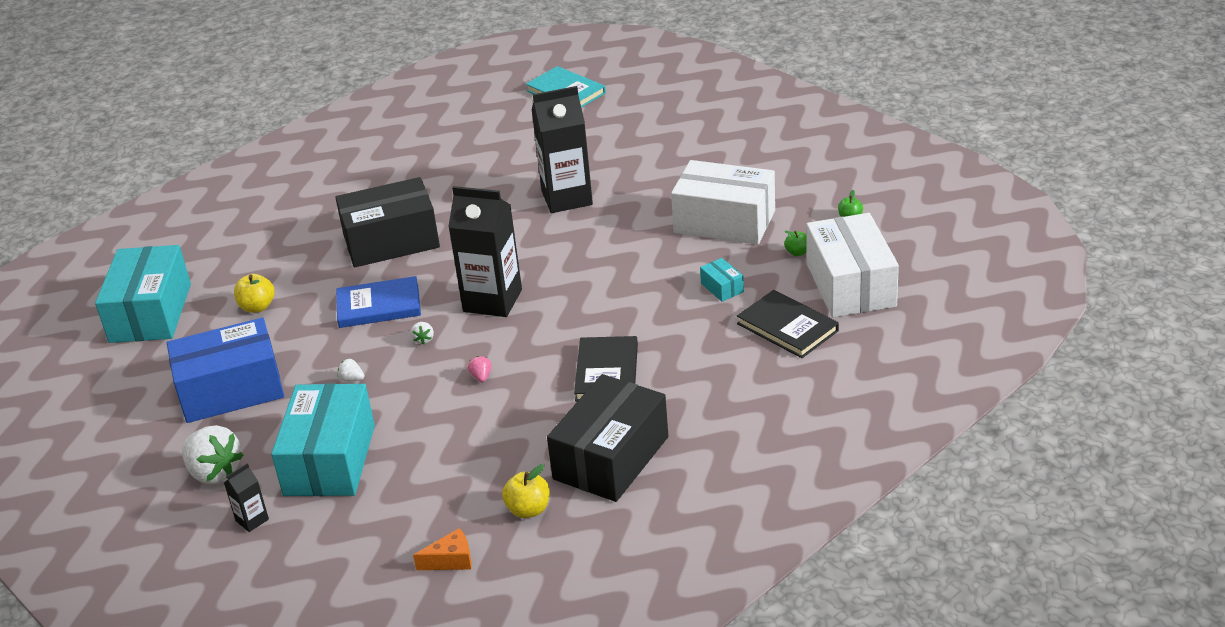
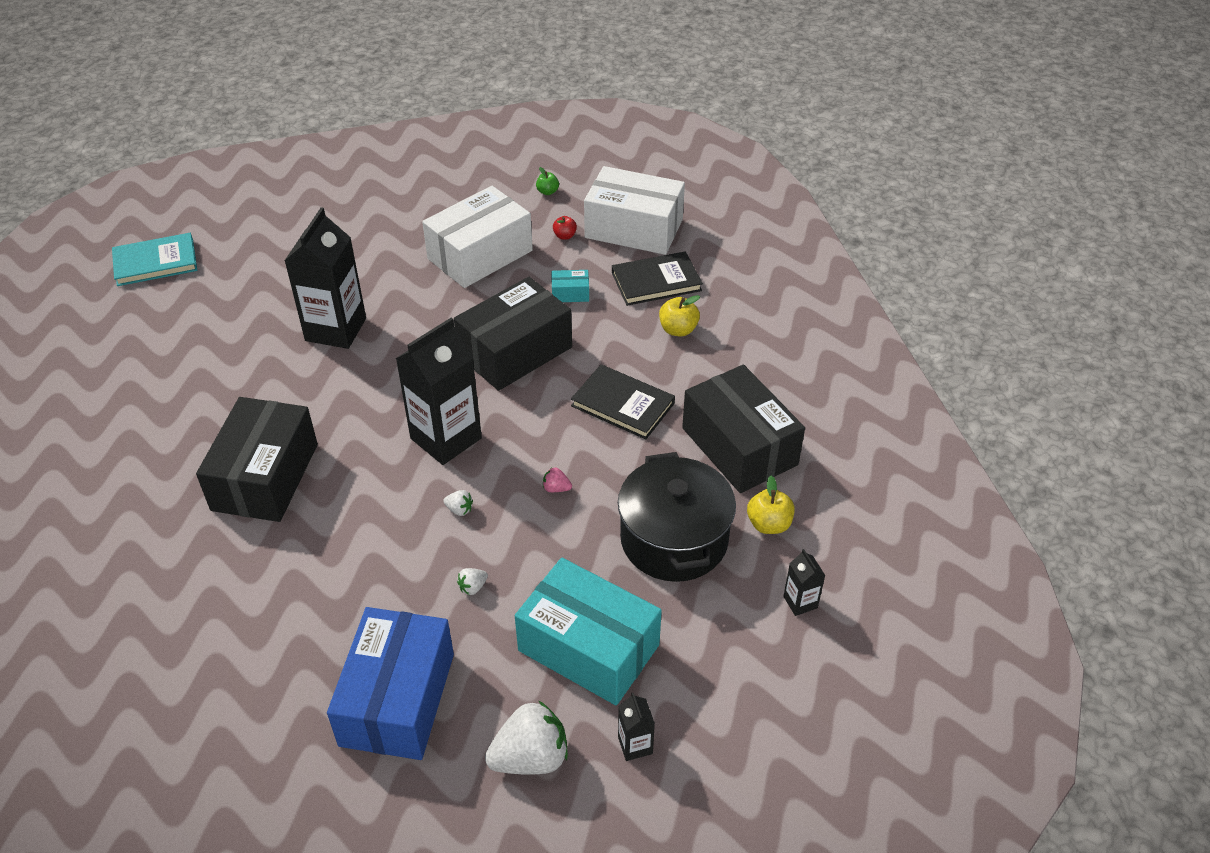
camera: 65 degrees left, 10 degrees up
(150, 313) = (169, 739): turquoise box -> none
(257, 307) = (265, 628): yellow apple -> yellow apple (678, 330)
(379, 306) = (368, 524): blue book -> none
(451, 560) = (800, 602): orange cheese -> black carton
(471, 461) = (674, 539): none -> black pot
(620, 291) = (515, 351): none -> black box
(797, 252) = (565, 236): green apple -> red apple

